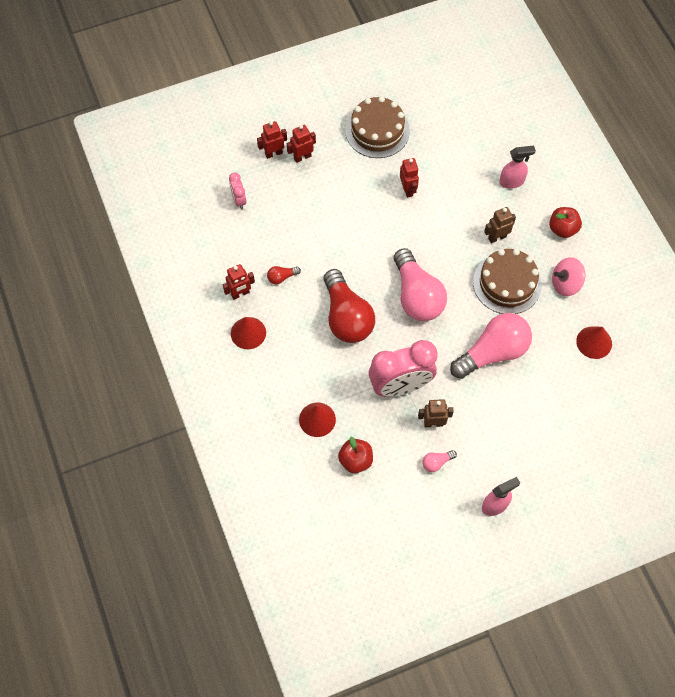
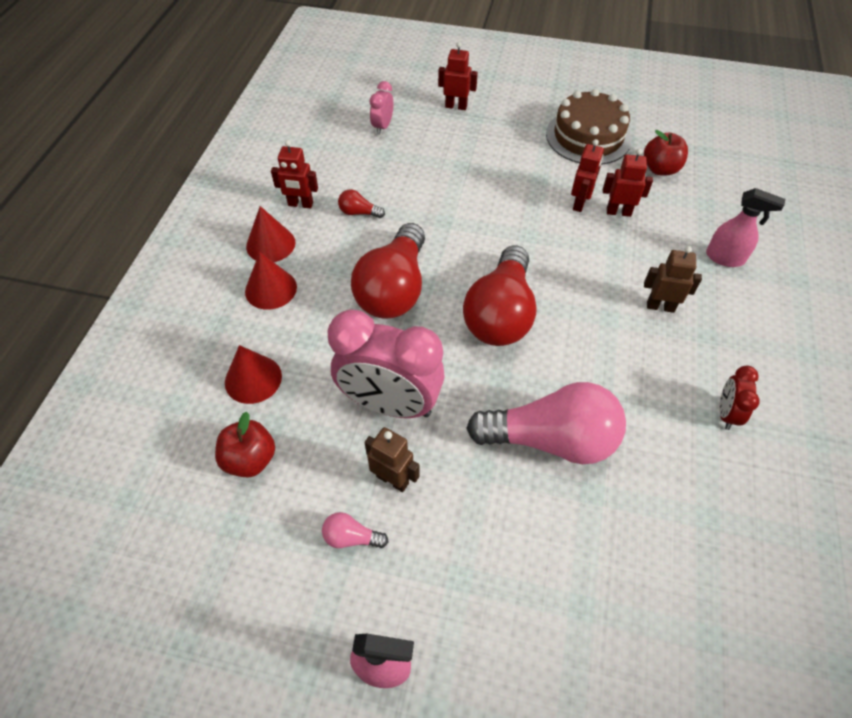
camera: 35 degrees right, 10 degrees down
(302, 157) = (483, 122): red robot -> red robot (618, 212)
(417, 296) = (500, 314): pink light bulb -> red light bulb
(507, 283) = (636, 366): brown cake -> none
(562, 229) = (765, 344): red apple -> red apple (660, 169)
(565, 283) = (726, 413): pink spinning top -> red clock
(594, 342) = (723, 520): red cone -> red cone (271, 289)

